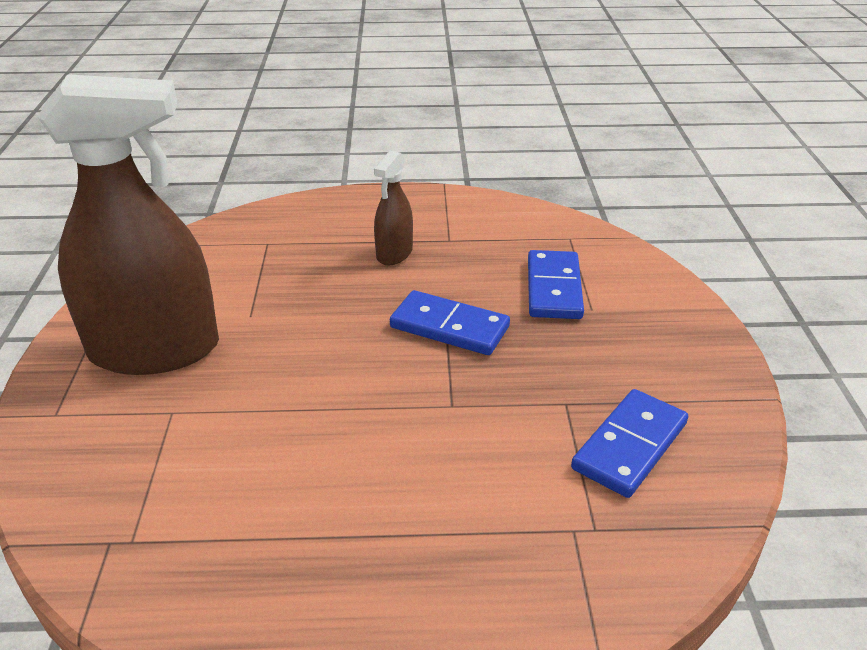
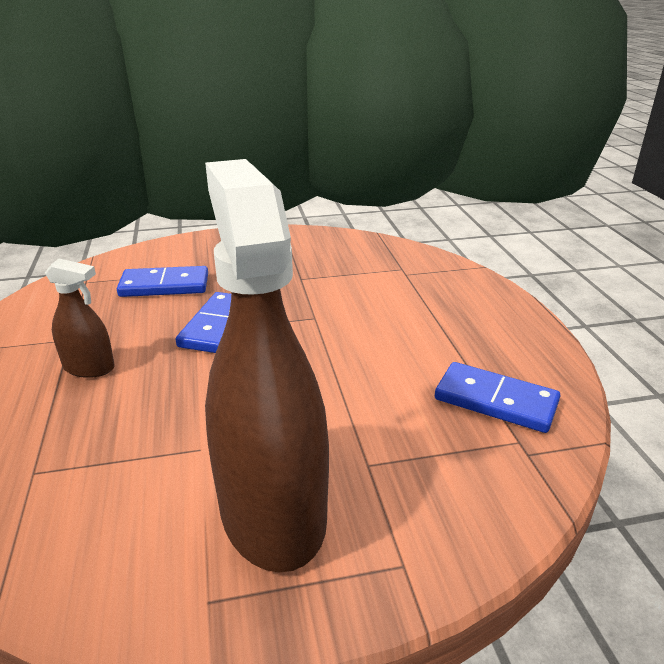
camera: 100 degrees left, 5 degrees down
(629, 446) = (334, 259): blue domino -> blue domino (495, 401)

